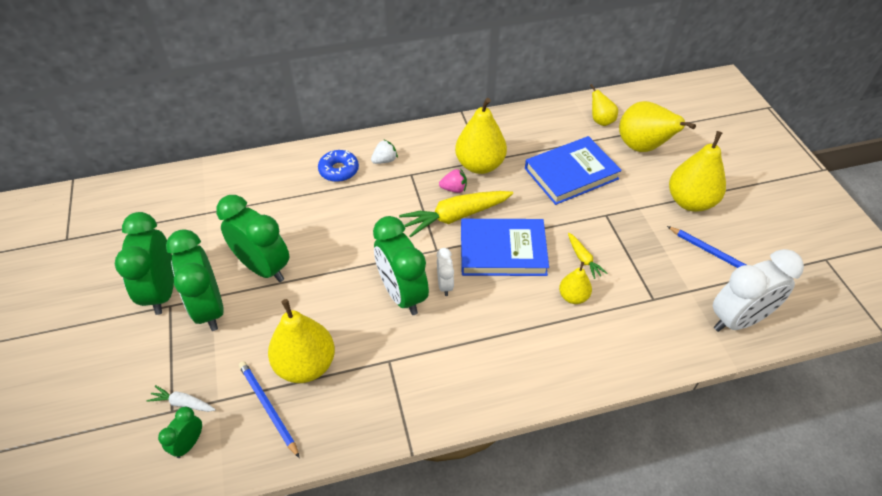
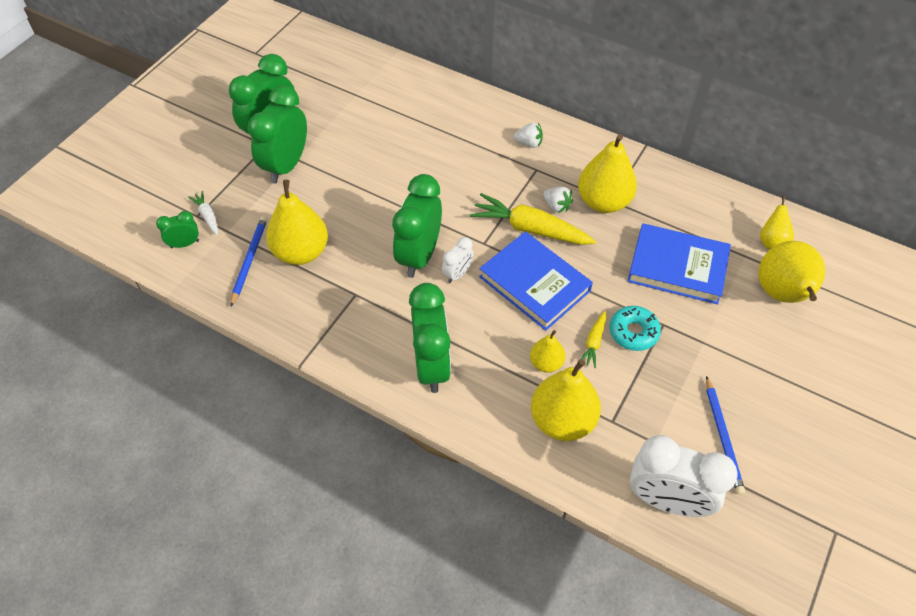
camera: 45 degrees right, 5 degrees up
(263, 267) = (349, 163): green clock -> green clock (431, 365)
(339, 170) = (484, 127): blue donut -> none
(454, 189) = (556, 206): pink strawberry -> white strawberry
(597, 233) = (633, 332): none -> turquoise donut
(690, 202) = (763, 375): yellow pear -> yellow pear (562, 420)

